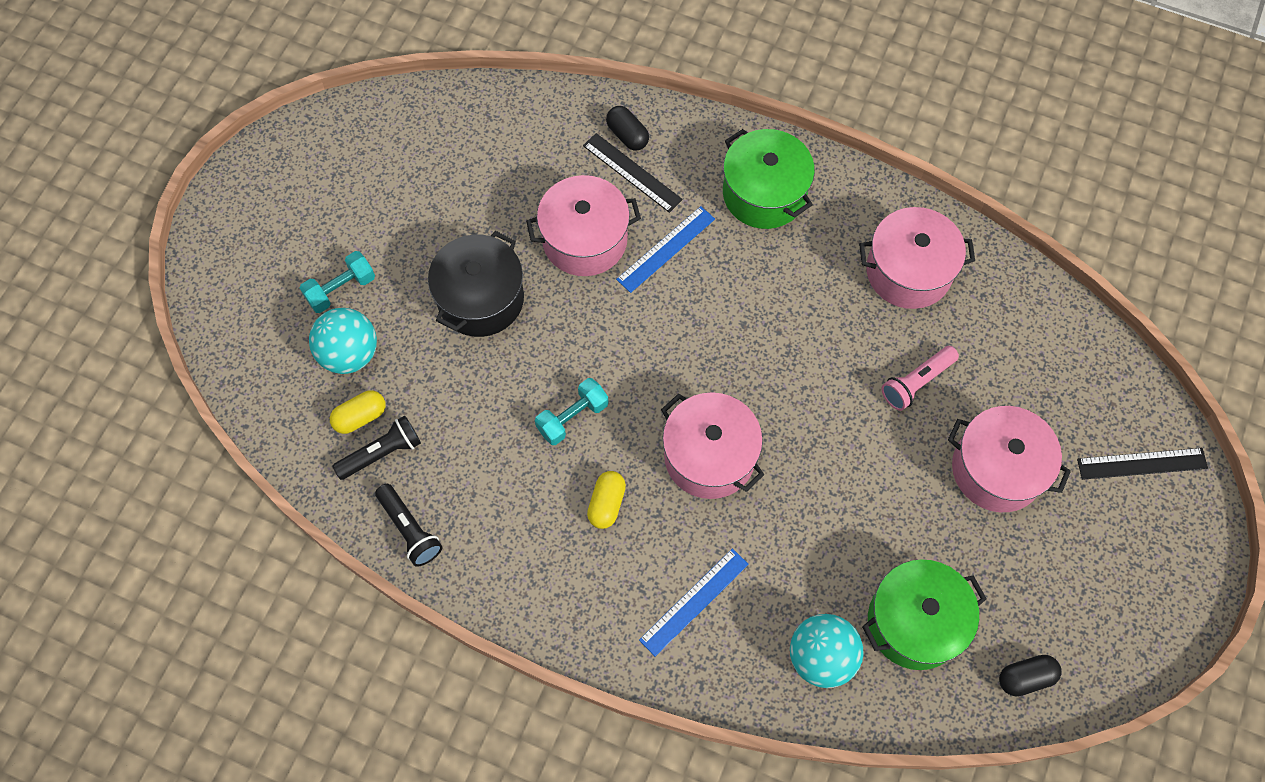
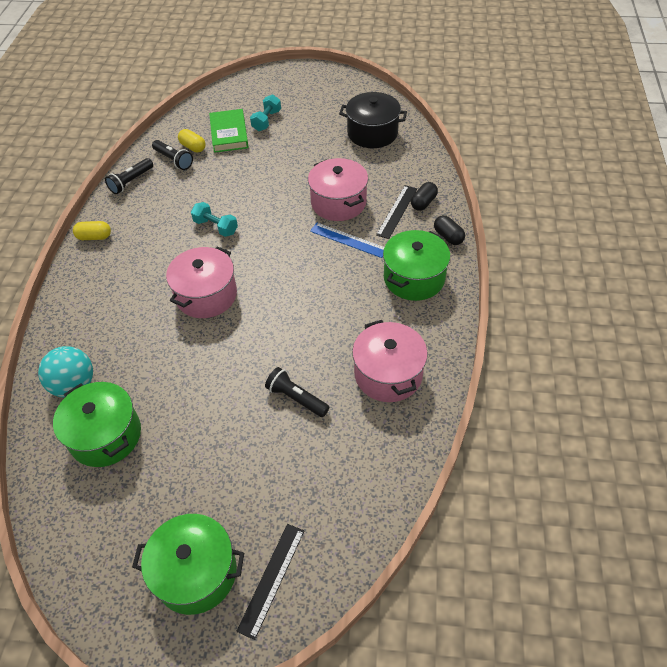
camera: 75 degrees right, 15 degrees down
(341, 289) = (266, 121): turquoise dumbbell -> turquoise dumbbell turned 75 degrees clockwise
(349, 354) = (229, 134): turquoise ball -> green book
(480, 299) = (281, 171): black pot -> black pot (372, 133)
(606, 504) = (163, 255): yellow capsule -> yellow capsule (94, 237)
(694, 601) = (105, 310): blue ruler -> none
(916, 382) = (296, 398): pink flashlight -> black flashlight
(997, 469) = (238, 466): pink pot -> none
(1025, 678) = (69, 519): black capsule -> black capsule (448, 237)
(1120, 540) = (196, 573): none -> green pot
(1142, 463) = (272, 579): black ruler -> black ruler turned 45 degrees clockwise

